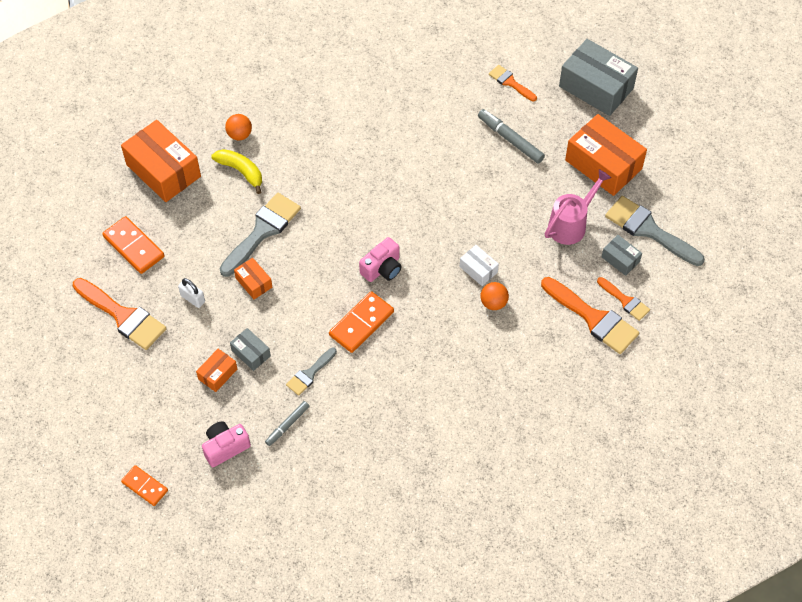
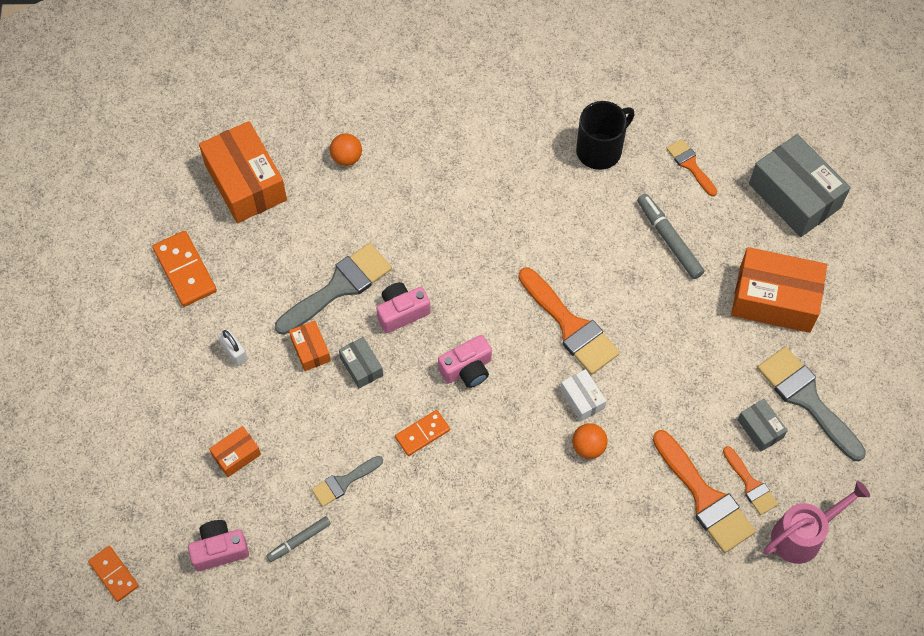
camera: 15 degrees right, 5 degrees up
(123, 316) = (148, 354): orange brush -> orange brush (571, 326)
(241, 171) = (335, 205): yellow banana -> none
(251, 353) = (282, 438): grey box -> grey box (361, 366)
(318, 238) = (401, 312): none -> pink camera
(361, 324) = (422, 434): orange domino -> orange domino, size x0.65
(438, 86) = (600, 150): none -> black mug
(571, 224) = (712, 368): pink watering can -> pink watering can (803, 535)
(603, 164) = (774, 299): orange box -> orange box turned 45 degrees counterclockwise

